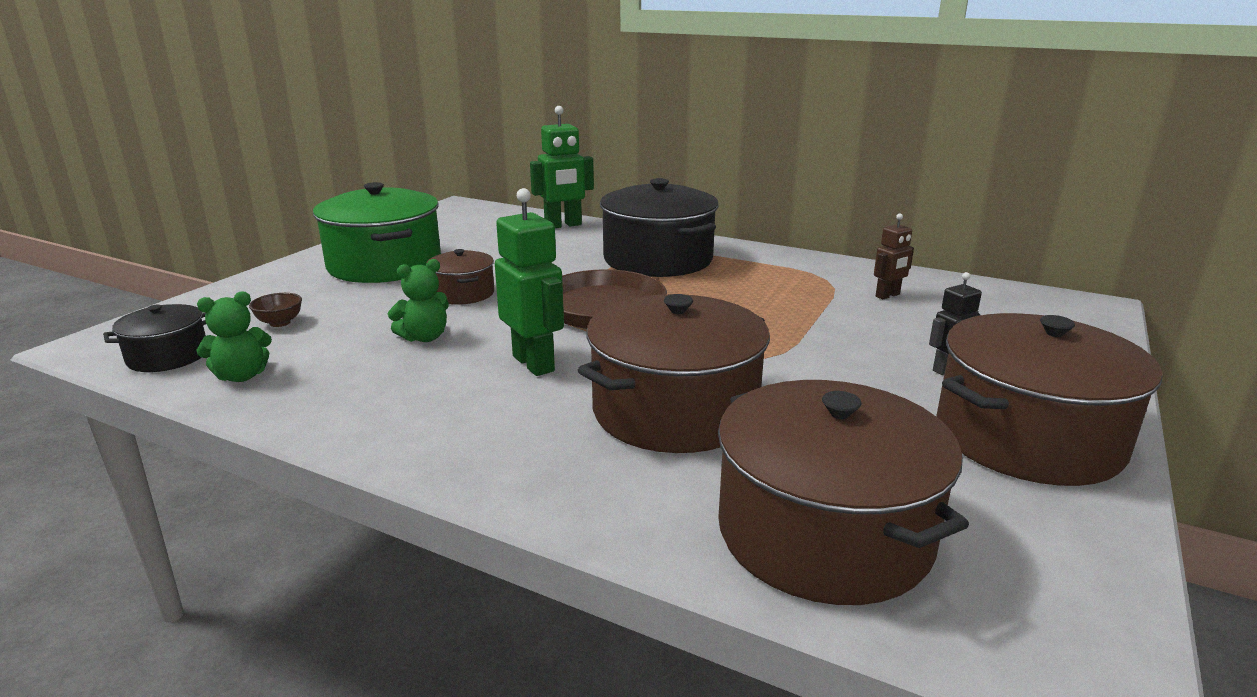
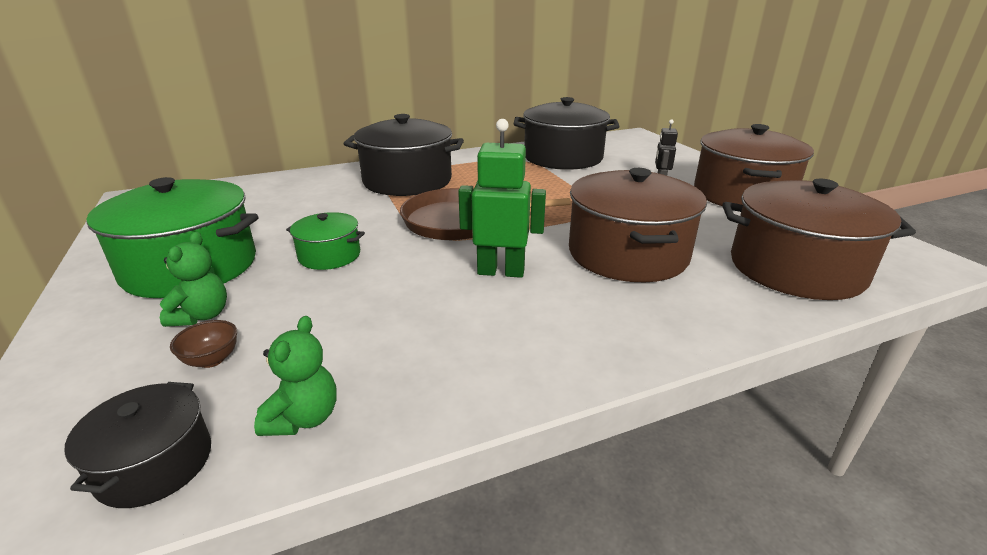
camera: 50 degrees left, 5 degrees up
(424, 337) = (385, 297): green teddy bear -> green teddy bear (202, 316)
(463, 293) = (329, 256): brown pot -> green pot
(563, 225) = (281, 182): green robot -> none
(888, 295) = (563, 157): brown robot -> black pot

